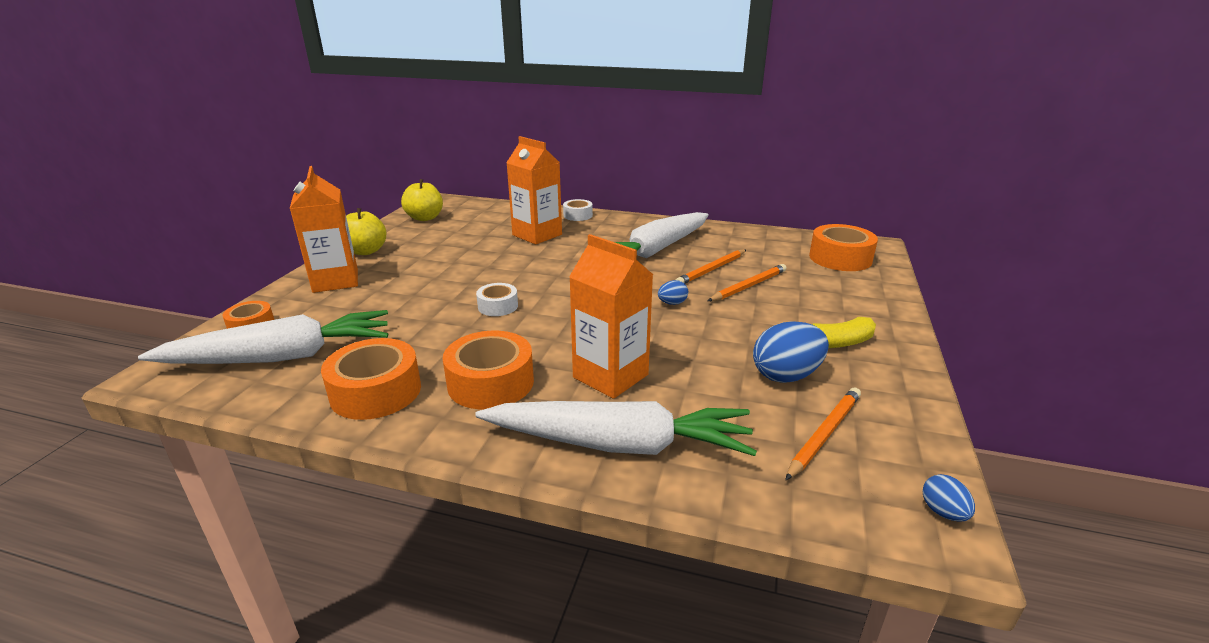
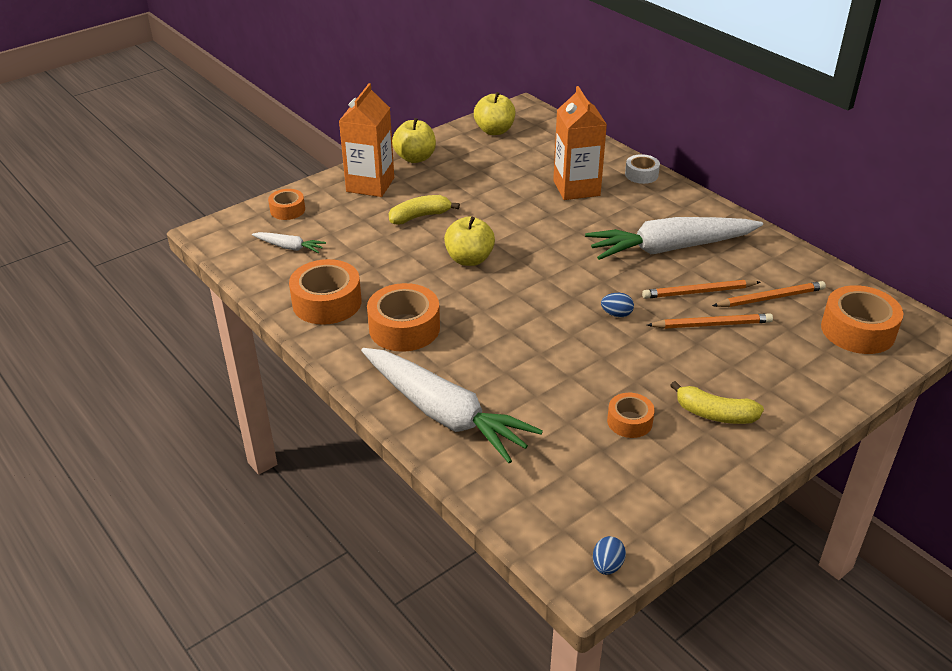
camera: 35 degrees right, 10 degrees up
(281, 357) = (289, 247): white carrot -> white carrot, size x0.43
(414, 289) = (420, 216): none -> yellow banana
(498, 306) = (469, 259): white tape -> yellow apple
(610, 376) = (492, 360): orange carton -> none
(786, 375) = (629, 421): blue egg -> orange tape
(824, 434) = (596, 477): orange pencil -> orange pencil (770, 298)

